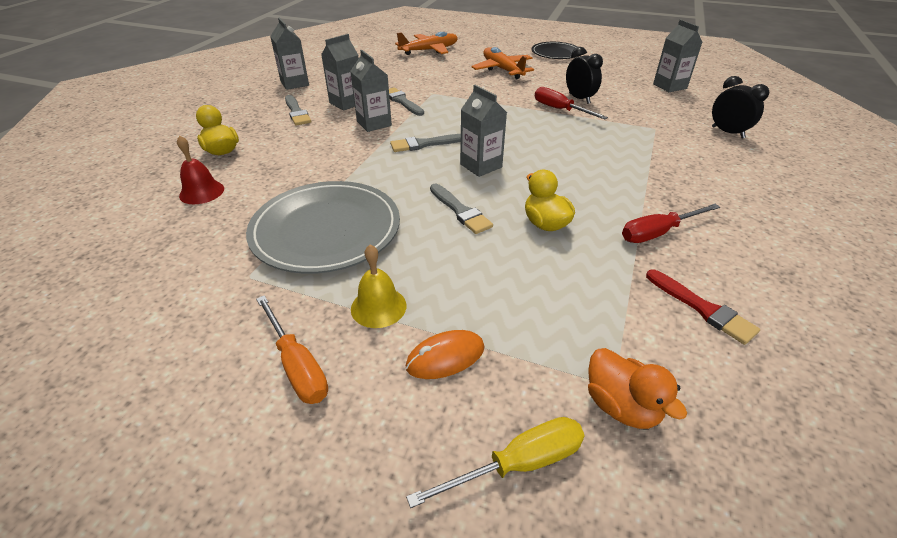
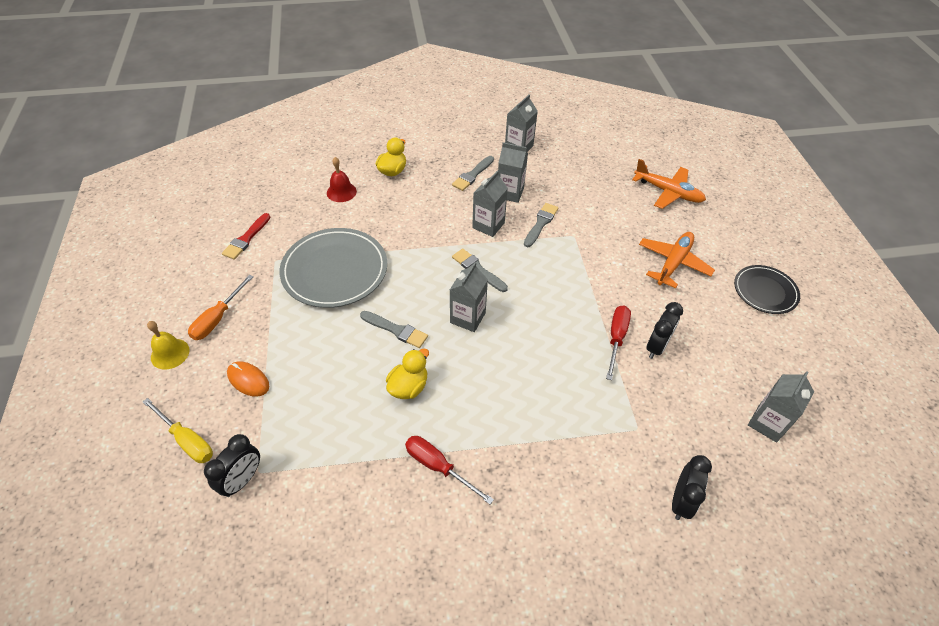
camera: 60 degrees right, 10 degrees up
(378, 307) = (275, 331): yellow bell -> yellow bell (170, 353)
(460, 211) = (396, 330): grey brush -> grey brush turned 90 degrees counterclockwise
(621, 406) = (242, 480): orange duck -> black clock
(702, 308) = (354, 514): red brush -> red brush (246, 238)

